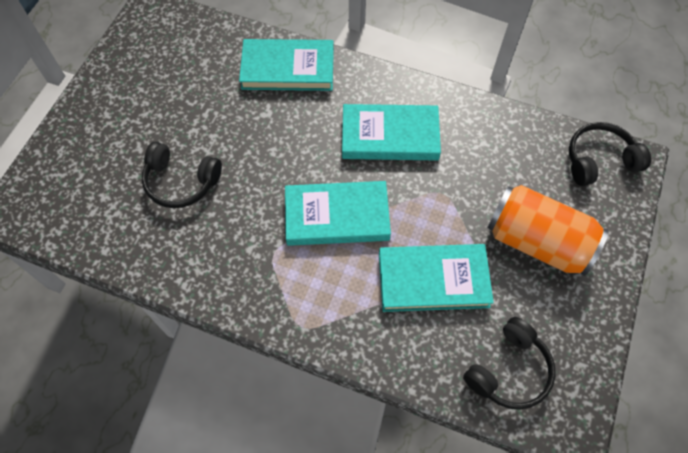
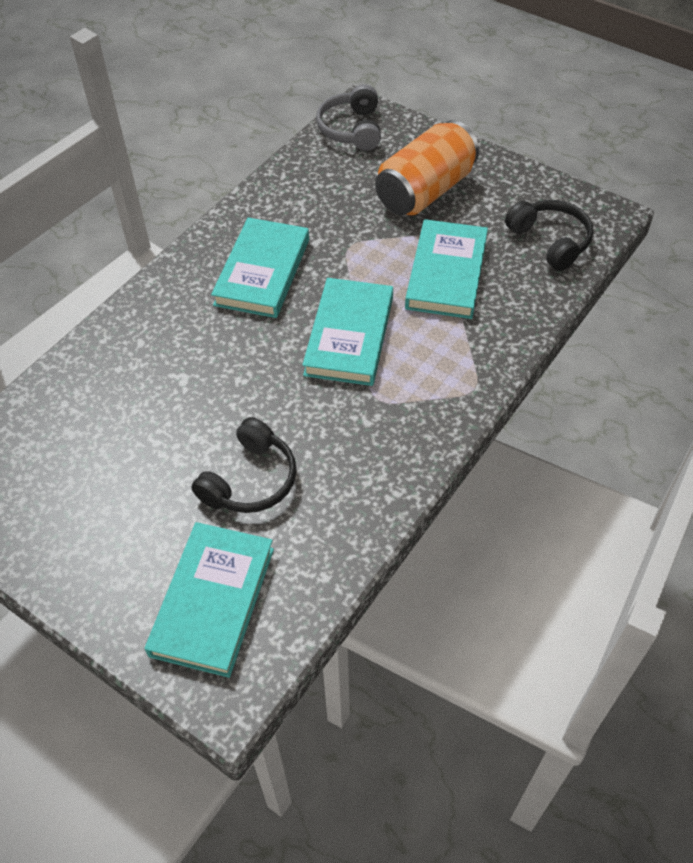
camera: 75 degrees left, 10 degrees down
(288, 68) = (124, 346): turquoise book -> turquoise book (213, 601)
(599, 160) = (351, 129): black headphones -> grey headphones

